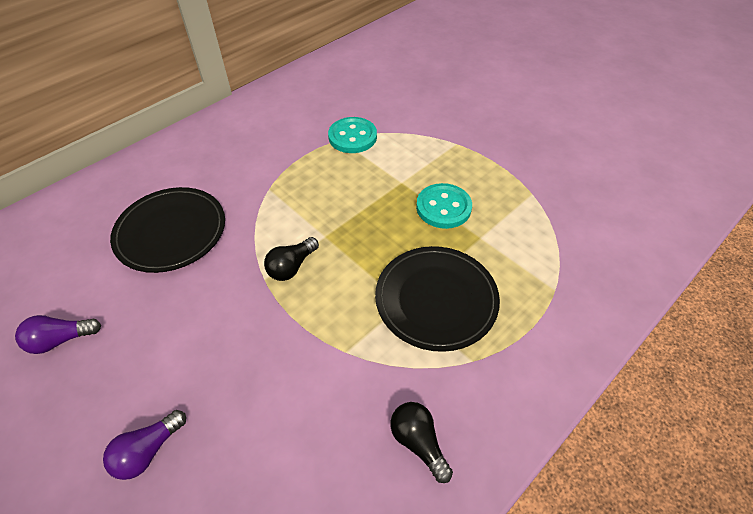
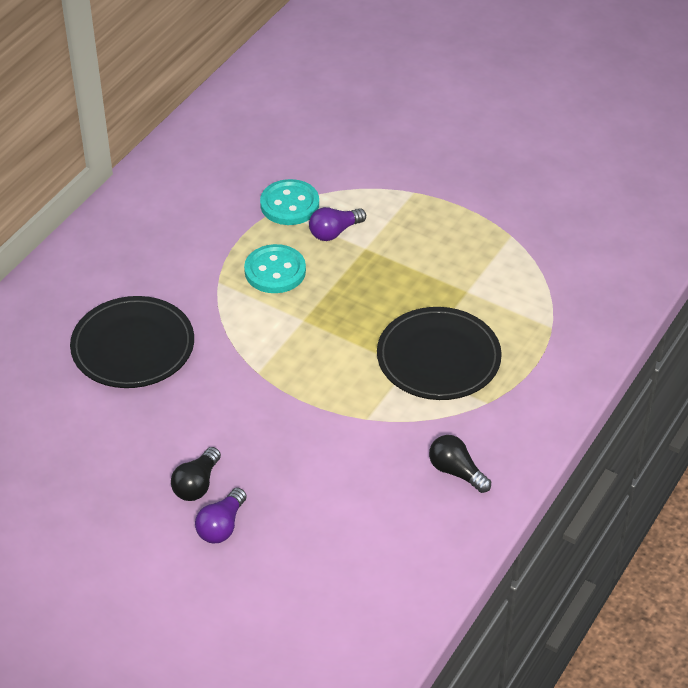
camera: 15 degrees left, 5 degrees down
(61, 340) = (81, 464): purple light bulb -> purple light bulb (334, 232)
(292, 267) = (281, 355): black light bulb -> black light bulb (197, 484)
(443, 207) = (420, 267): turquoise button -> turquoise button (275, 271)

